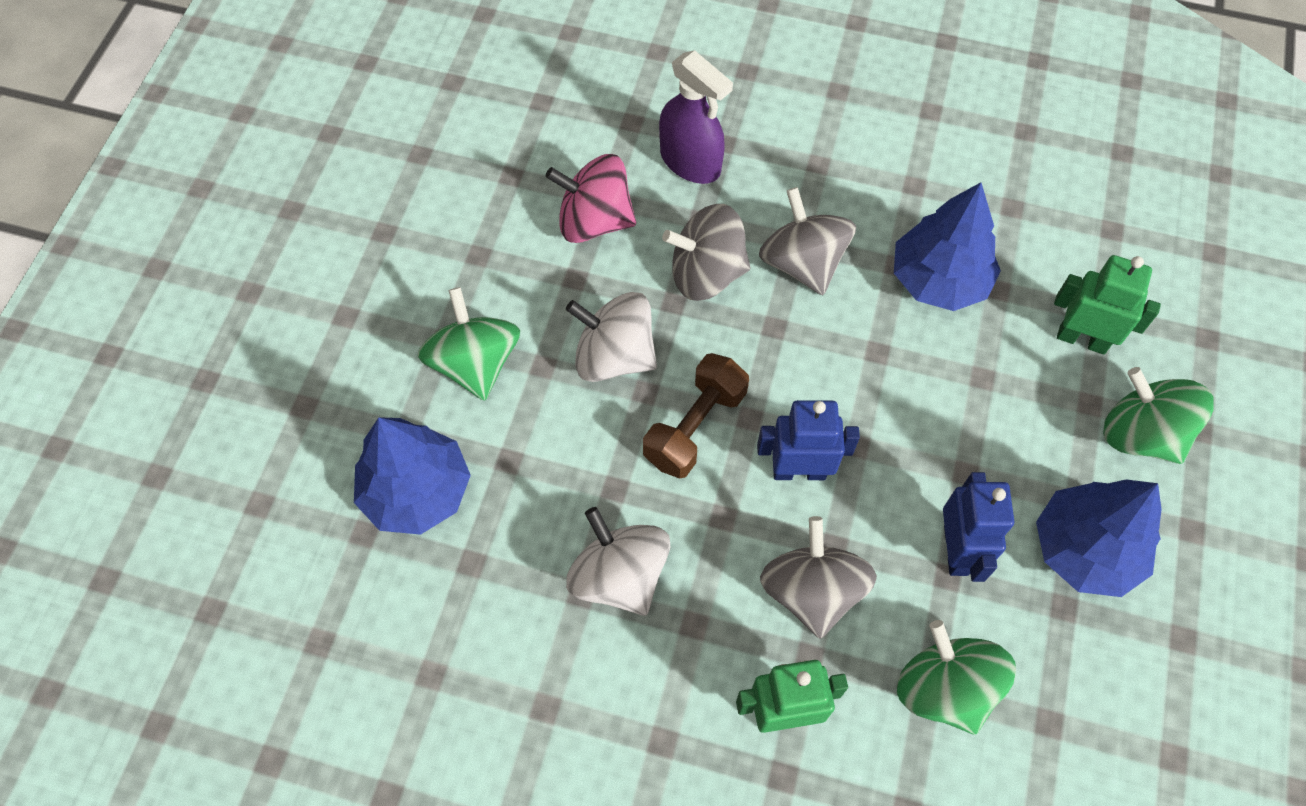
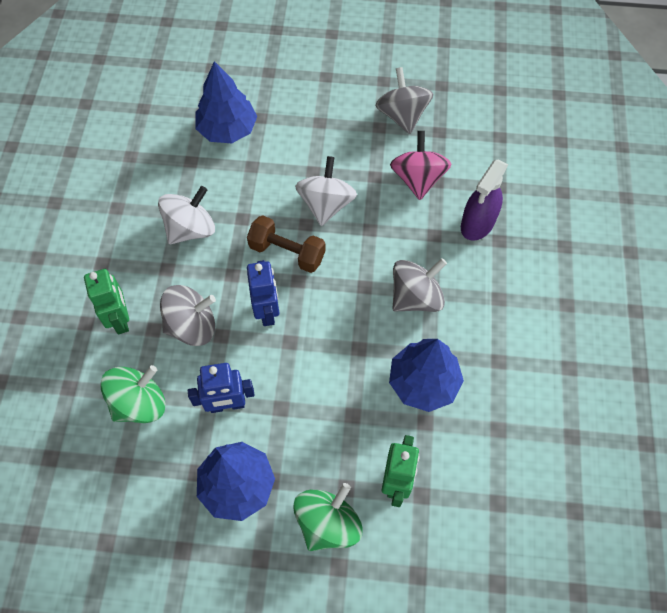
camera: 80 degrees right, 0 degrees up
(475, 363) = (308, 139): green spinning top -> none
(706, 273) = (394, 244): grey spinning top -> grey spinning top (402, 116)

